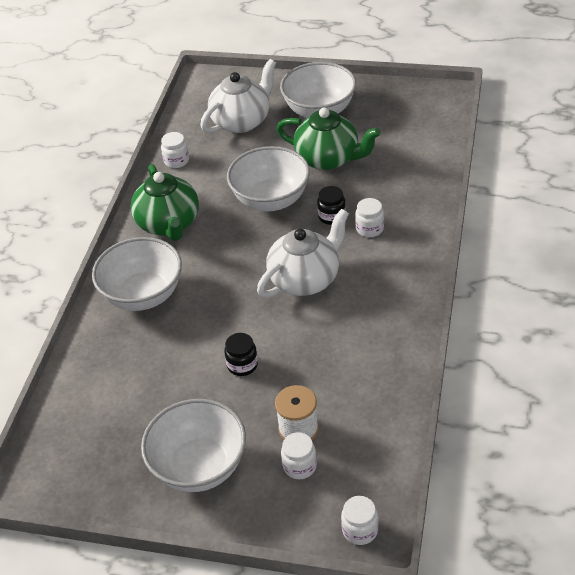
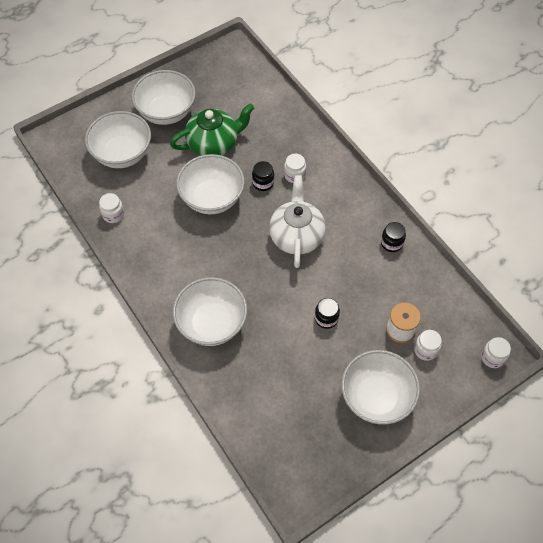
camera: 50 degrees left, 15 degrees up
(169, 224) = (166, 263): green teapot -> none
(242, 121) = (122, 154): white teapot -> white bowl
(390, 349) = (391, 243): none -> black jar

